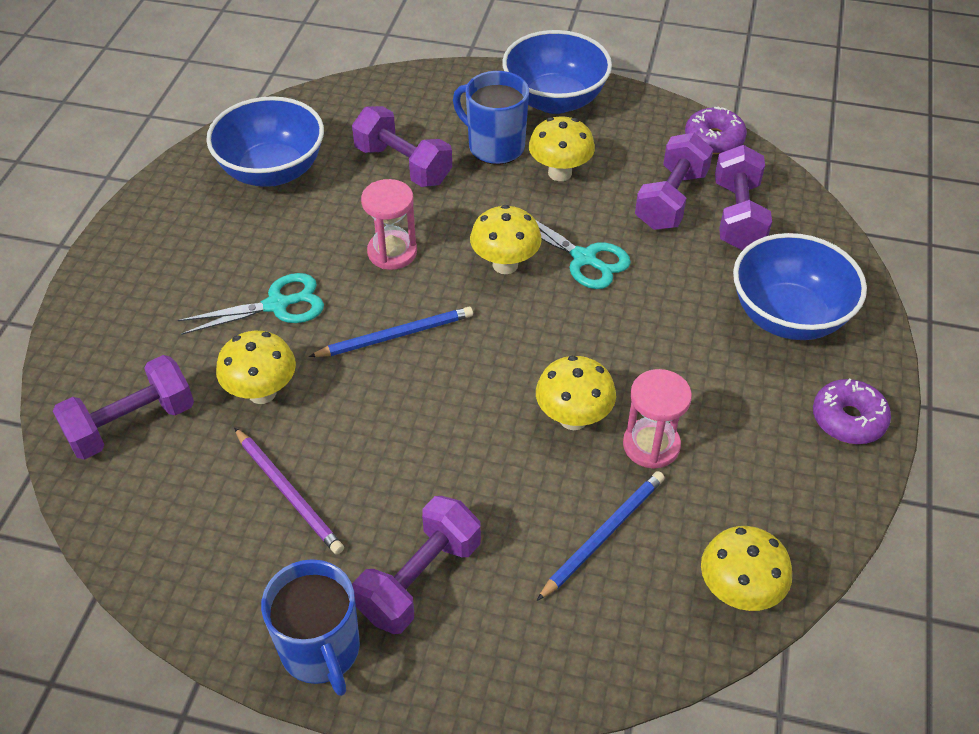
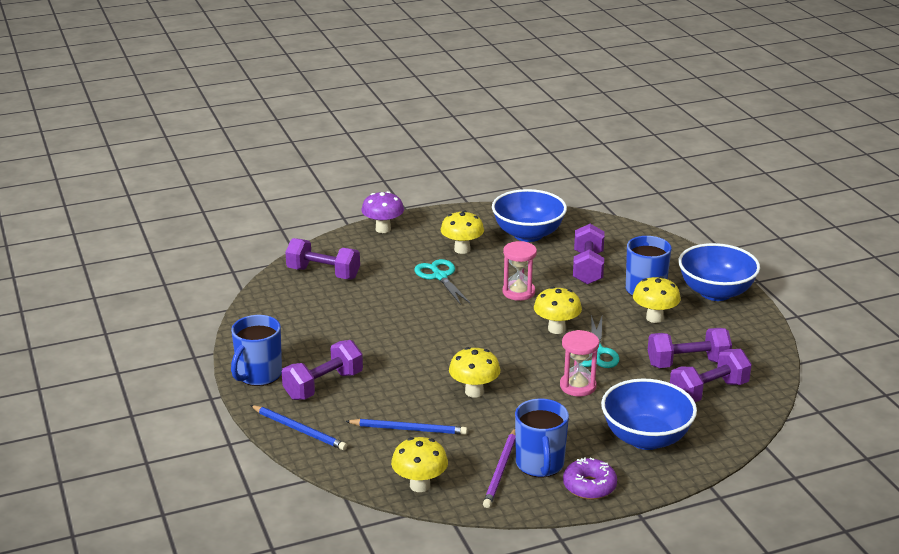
camera: 55 degrees right, 20 degrees down
(94, 297) = (383, 229): none -> purple mushroom
(262, 392) = (381, 297): yellow mushroom -> yellow mushroom (462, 249)
(277, 305) = (440, 276): turquoise scissors -> turquoise scissors turned 150 degrees counterclockwise
(288, 493) = (332, 330): purple pencil -> purple pencil (500, 470)
(396, 335) = (463, 317): blue pencil -> blue pencil (299, 430)
(420, 579) = (323, 385): purple dumbbell -> purple dumbbell turned 45 degrees counterclockwise
(651, 445) = (486, 423): pink hourglass -> pink hourglass (578, 386)
(714, 139) = (767, 359): purple donut -> none
(775, 441) = (540, 464): none -> blue mug

